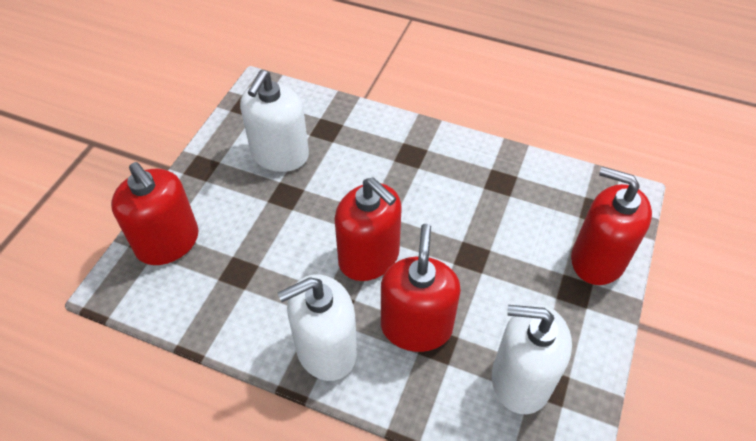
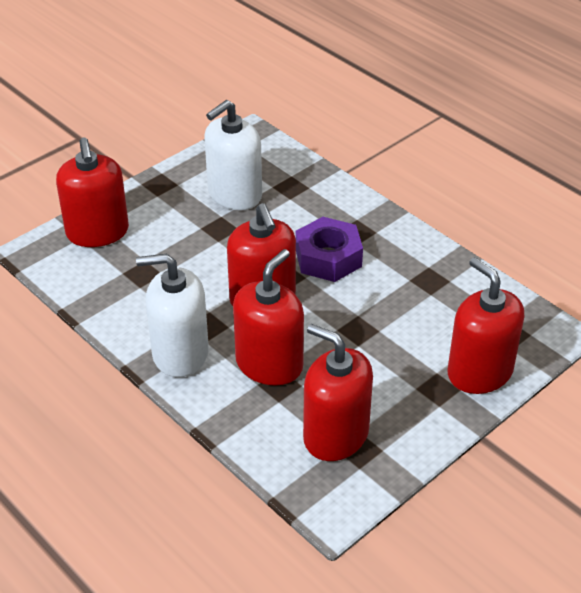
camera: 25 degrees right, 10 degrees down
(402, 191) = (328, 258): none -> purple nut
(520, 379) = (335, 435): white soap dispenser -> red soap dispenser

